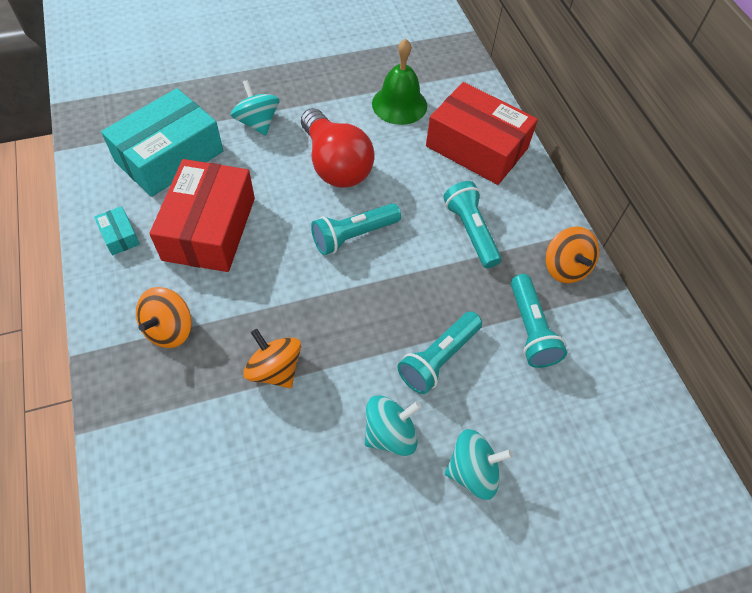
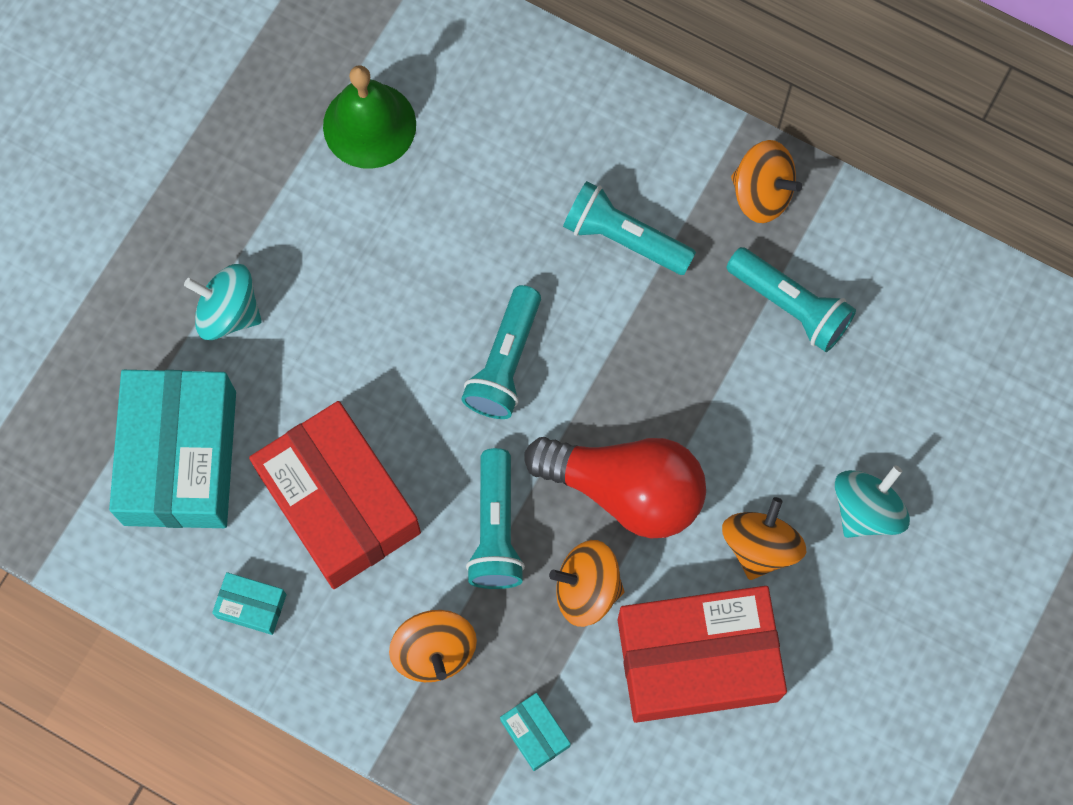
camera: 40 degrees left, 15 degrees up
(166, 416) = (535, 733): none -> turquoise box
(335, 165) = (386, 286): red light bulb -> red light bulb (625, 490)
(390, 434) = (760, 546): turquoise spinning top -> orange spinning top
(438, 359) = (732, 425): turquoise flashlight -> turquoise flashlight (496, 529)
(476, 147) = (522, 109): red box -> red box (697, 660)

